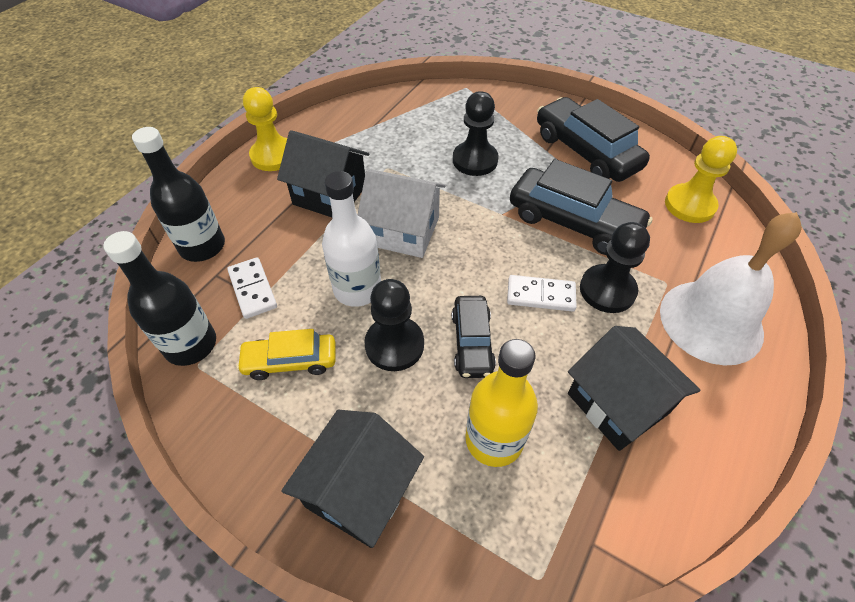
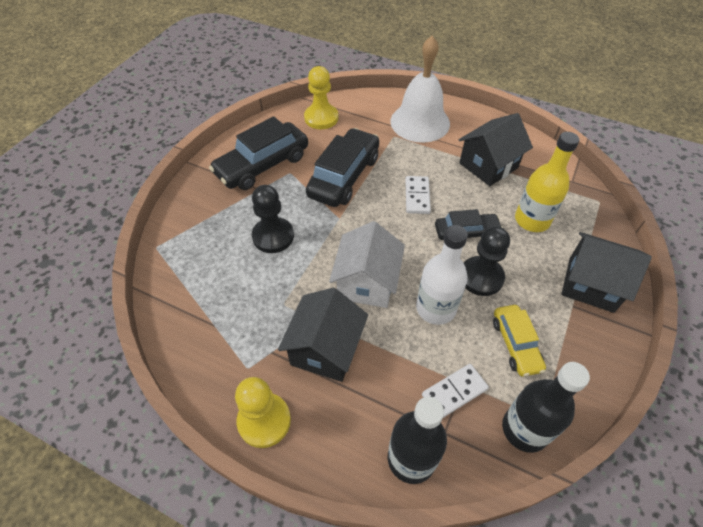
camera: 95 degrees left, 0 degrees up
(607, 290) = (405, 163): black pawn -> none

